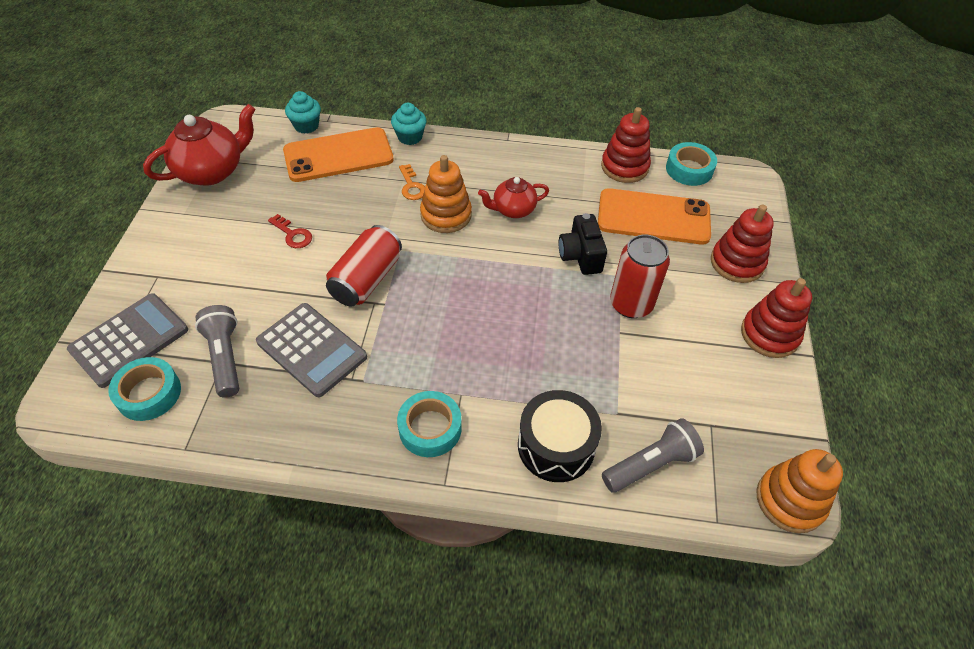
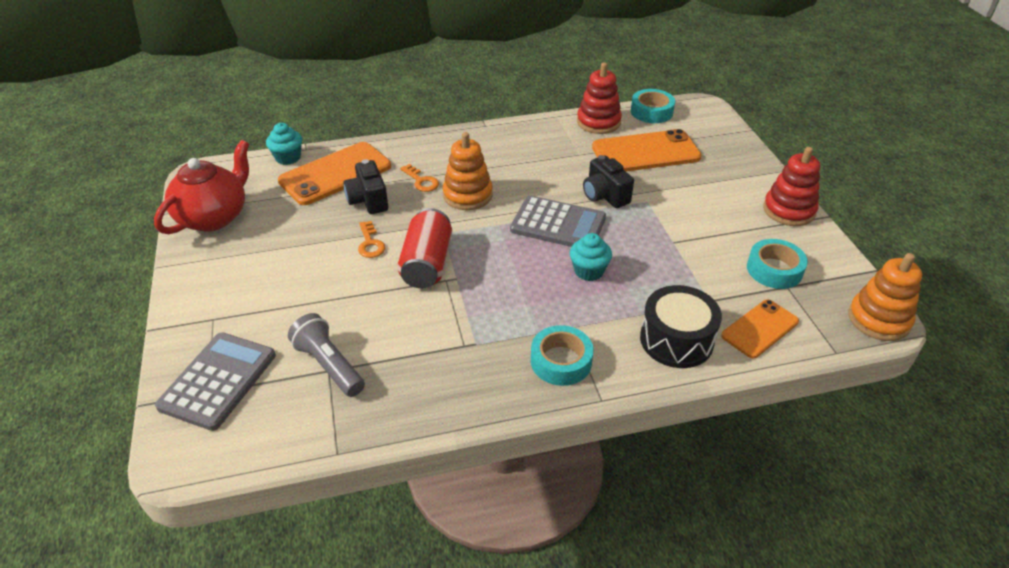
camera: 20 degrees left, 10 degrees down
(149, 393) = (269, 419): turquoise tape -> turquoise tape (774, 270)
(293, 234) = (332, 247): red key -> none
(312, 349) = (411, 334): grey calculator -> grey calculator (558, 224)
(328, 241) = (370, 243): none -> orange key
(352, 193) = (368, 200): none -> black camera
(410, 137) = (395, 144): turquoise cupcake -> turquoise cupcake (589, 271)
(513, 210) = (525, 176): red teapot -> none
(631, 304) = (669, 219): red can -> none
(650, 464) = (760, 329): grey flashlight -> orange phone
(737, 263) = (731, 168): red stacking toy -> none

